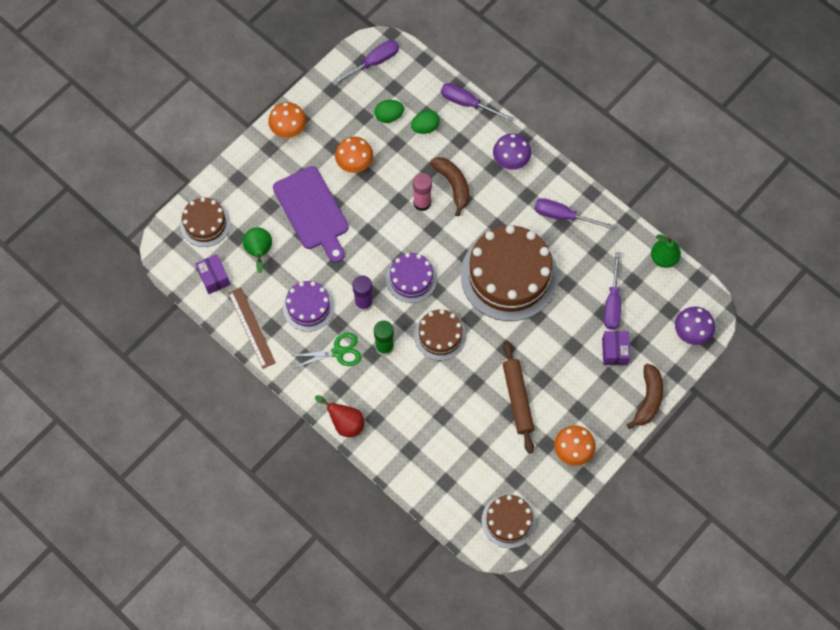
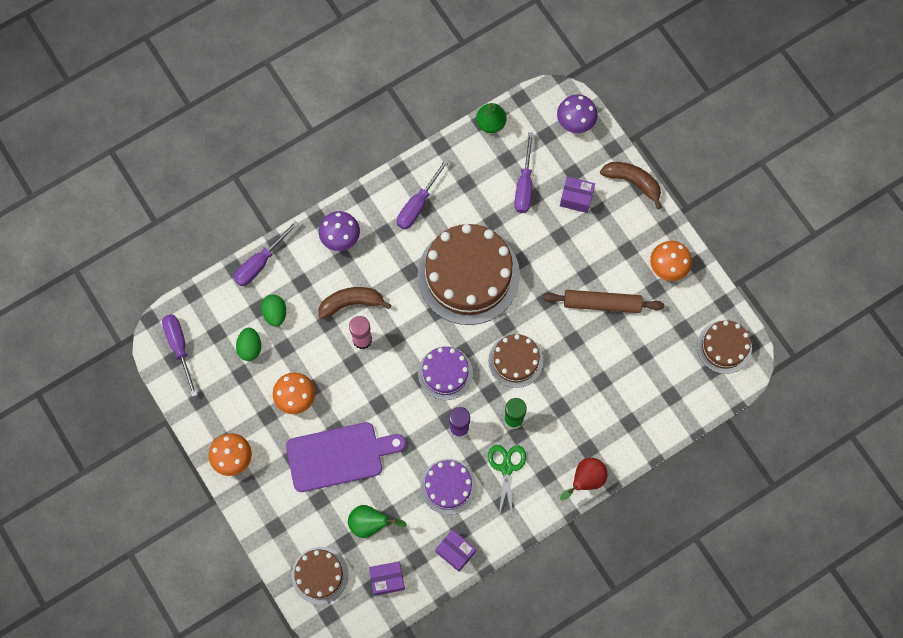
camera: 75 degrees left, 5 degrees up
(251, 327) = (455, 552): brown ruler -> purple box
(612, 302) = (524, 185): purple screwdriver -> purple screwdriver turned 75 degrees clockwise

